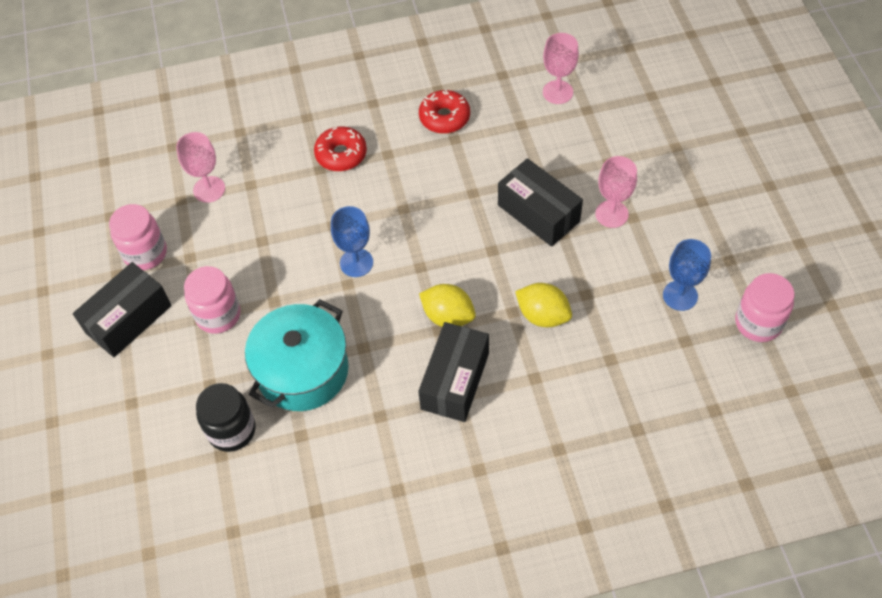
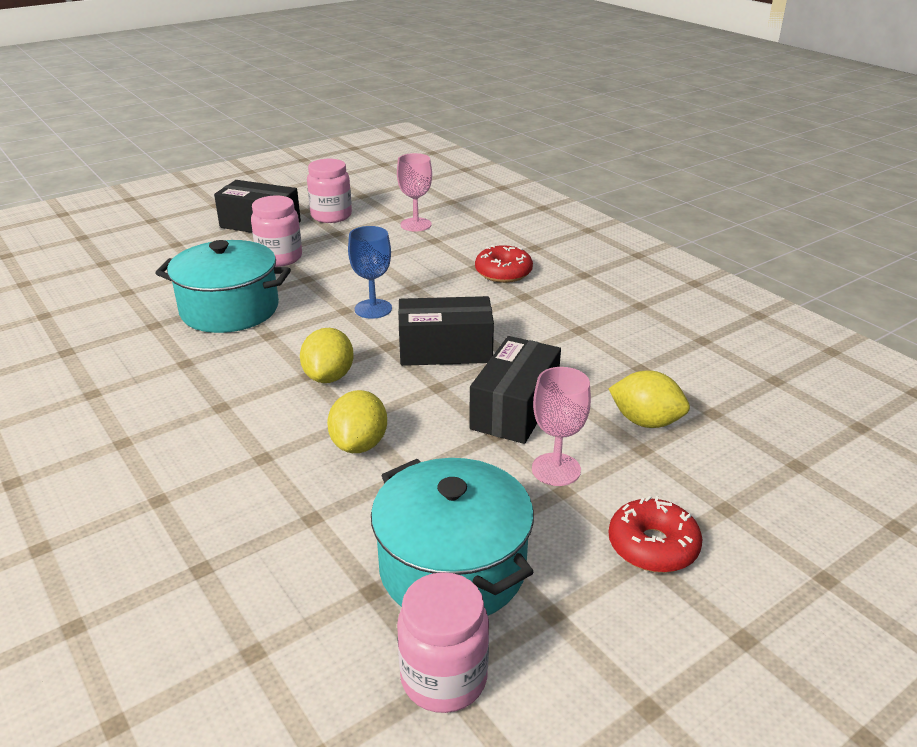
camera: 65 degrees right, 25 degrees down
(232, 430) = (154, 291): black jar -> none
(444, 117) = (603, 317): red donut -> red donut (653, 546)
(455, 381) = (242, 400): black box -> black box (445, 350)
(557, 92) = (718, 384): pink goblet -> none
(582, 148) = (646, 421): none -> yellow lemon
(680, 295) = (452, 567): blue goblet -> turquoise pot

